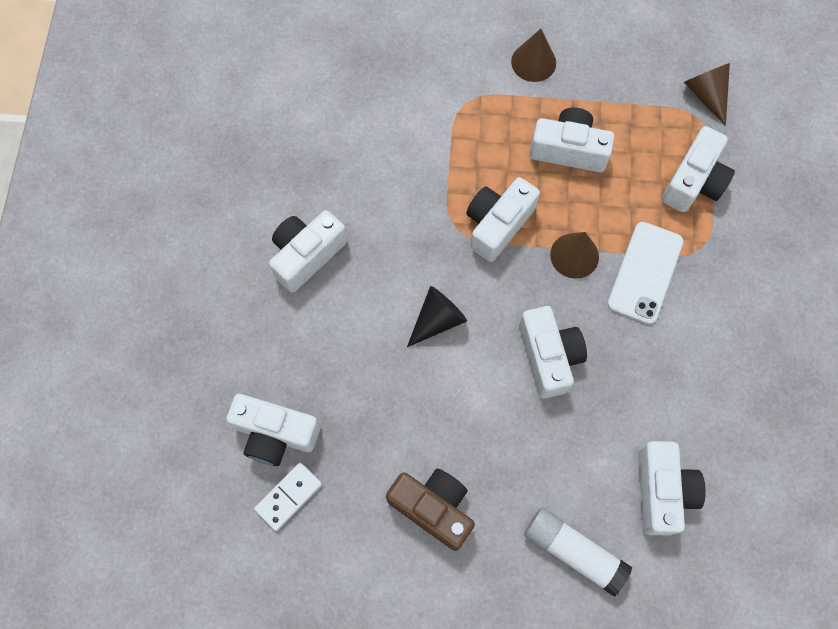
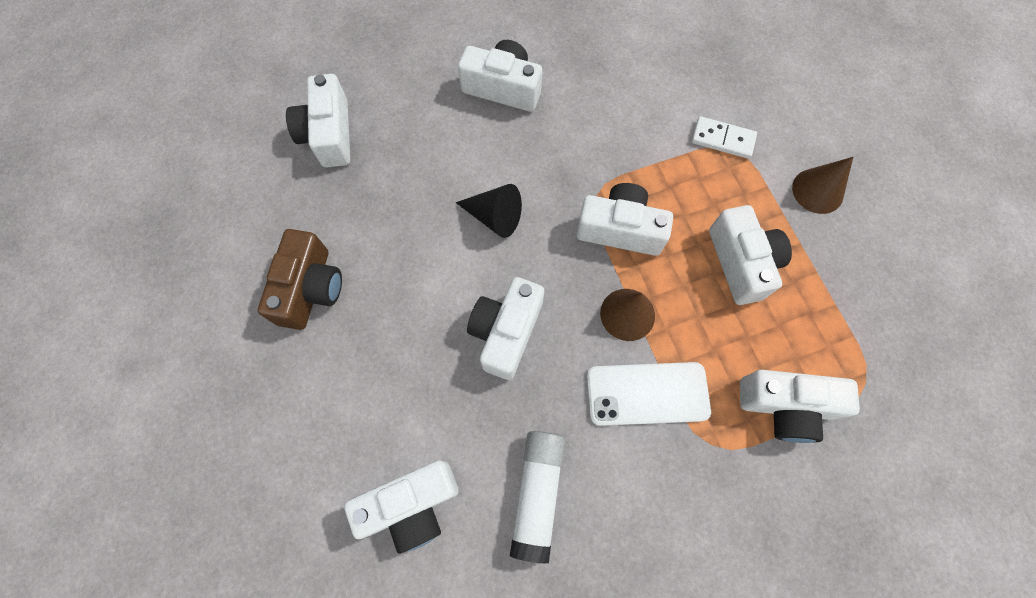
camera: 65 degrees right, 0 degrees up
(289, 497) = (277, 168): white domino -> white domino (722, 139)
(548, 356) = (506, 332): white camera -> white camera turned 150 degrees clockwise
(573, 551) = (314, 436): white glue stick -> white glue stick (537, 493)
(706, 95) = (900, 380): brown cone -> none

